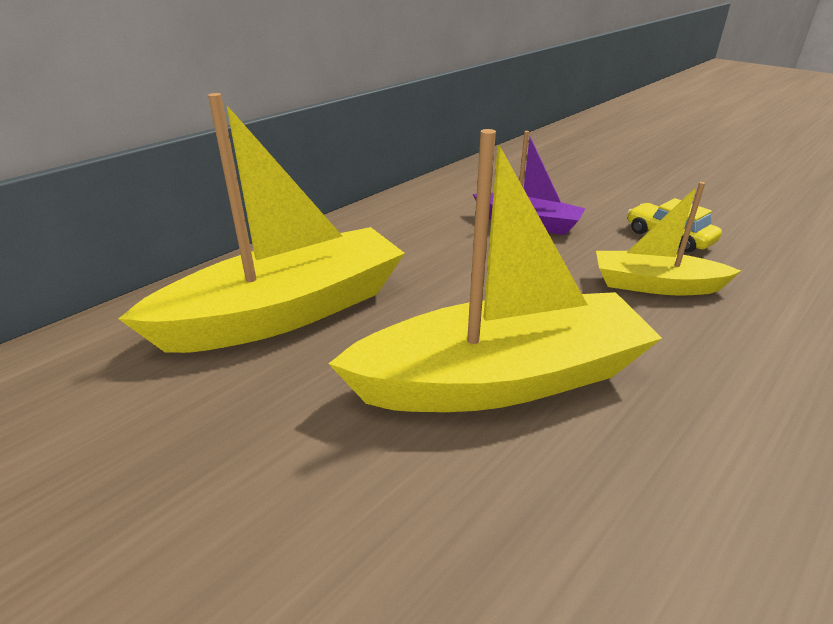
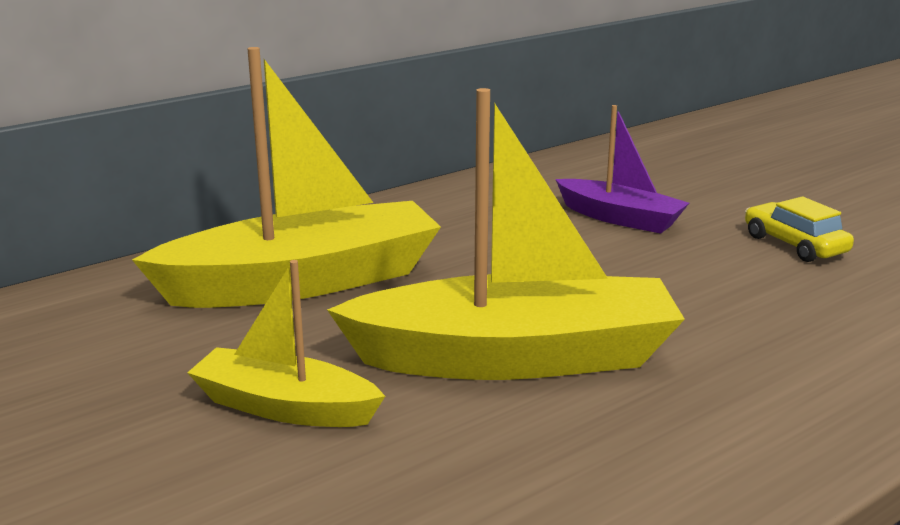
camera: 10 degrees right, 10 degrees down
(655, 285) = (744, 291): yellow boat -> yellow boat (284, 407)

